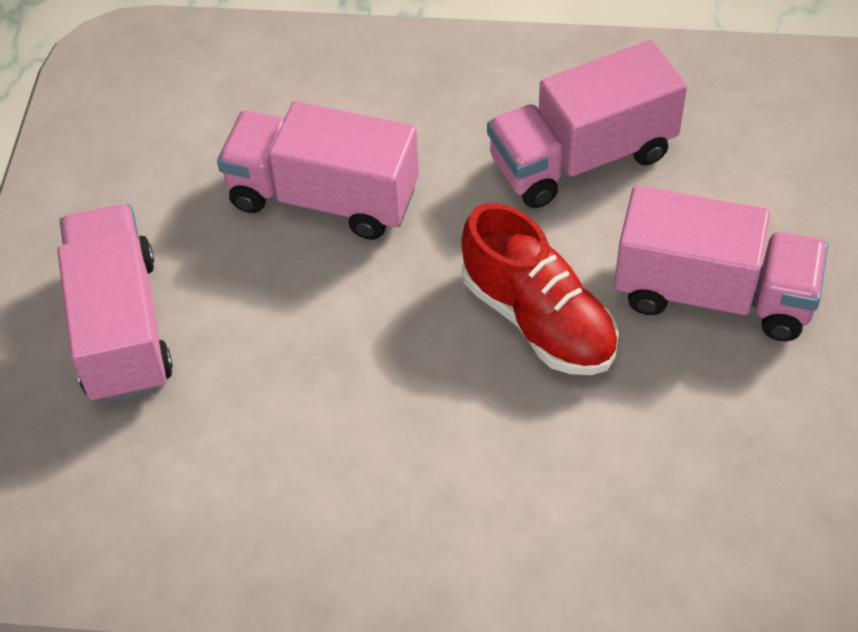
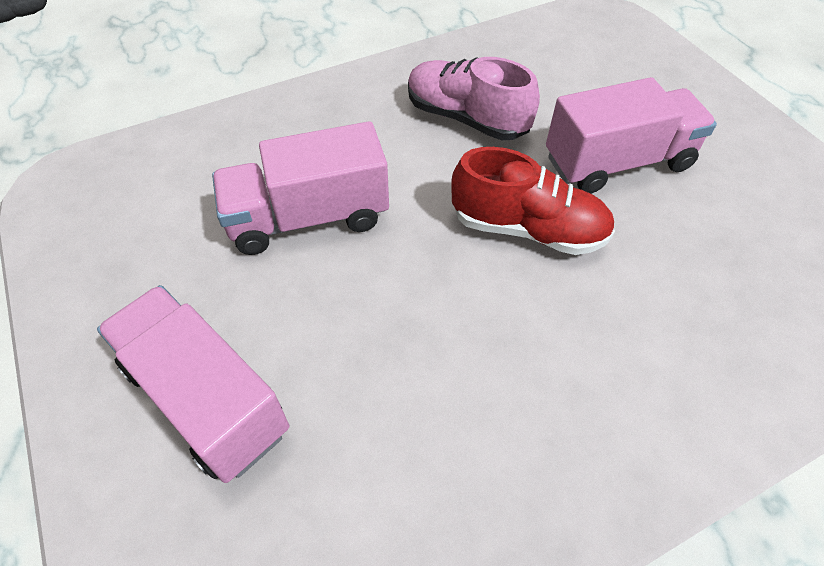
camera: 35 degrees left, 0 degrees up
(582, 158) = (466, 118): pink truck -> pink shoe

